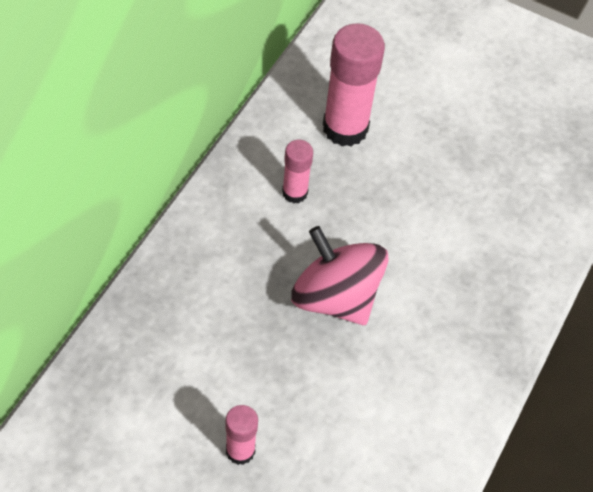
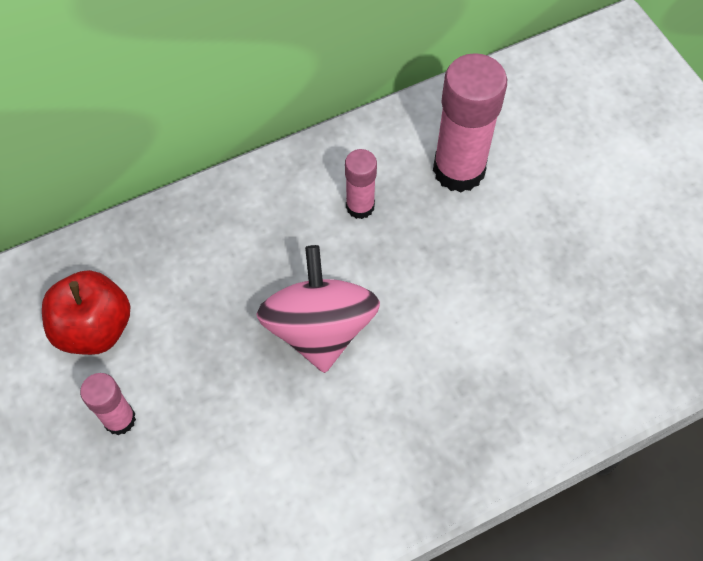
camera: 40 degrees right, 5 degrees up
(164, 397) = (94, 328): none -> red apple

